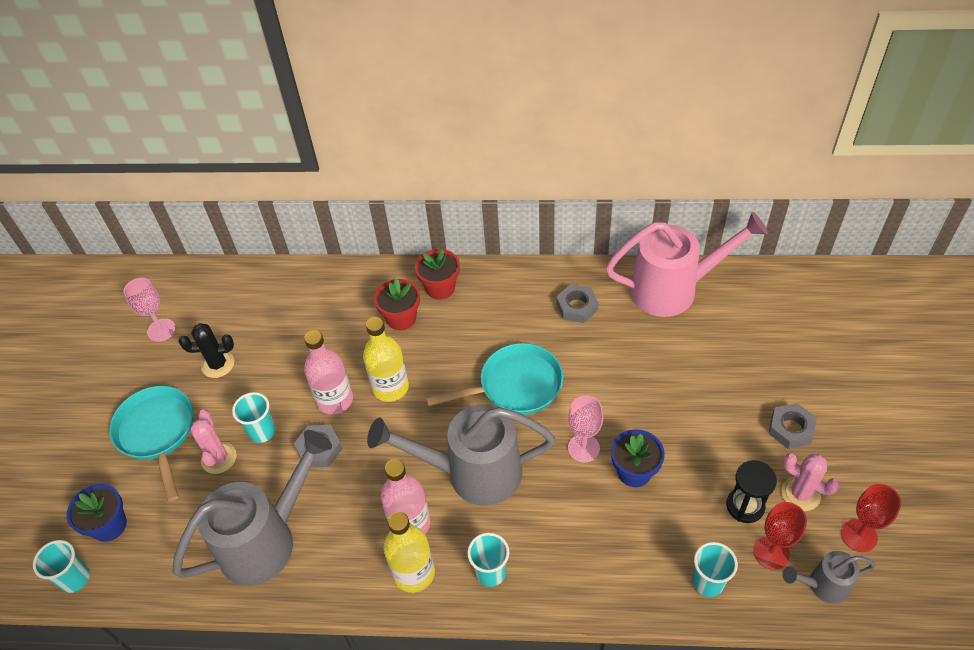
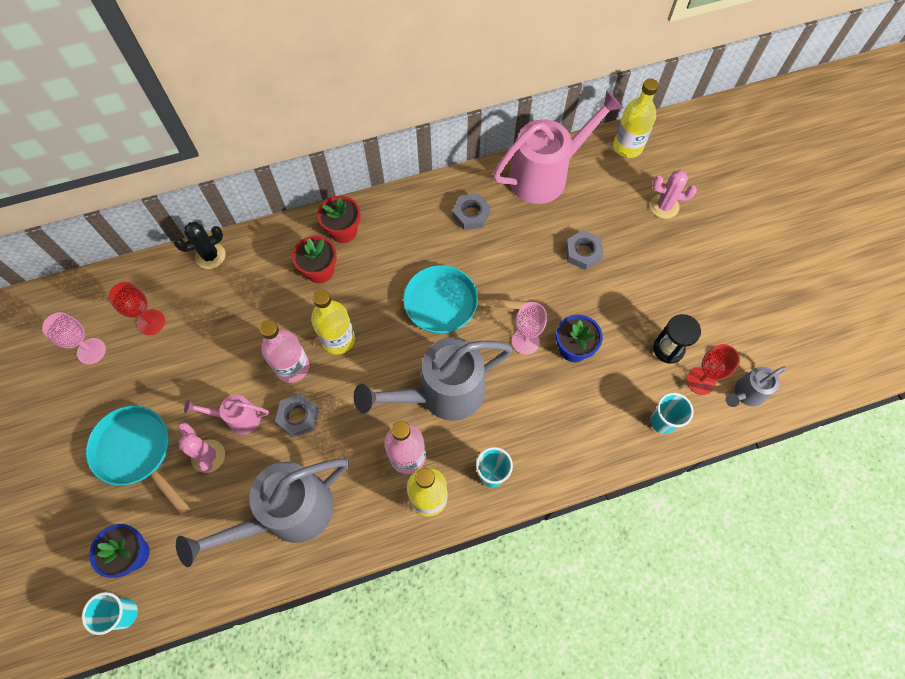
camera: 25 degrees left, 15 degrees up
(218, 364) = (165, 367): black cactus -> black cactus (210, 256)
(262, 432) = (238, 418): turquoise cup -> pink watering can
(267, 539) = (287, 514): grey watering can -> grey watering can turned 150 degrees counterclockwise
(515, 386) = (447, 304): turquoise pan -> turquoise pan turned 135 degrees counterclockwise
(777, 284) = (627, 147): none -> yellow bottle
(791, 429) = (680, 272): grey nut -> grey nut (583, 252)
(800, 494) = (706, 325): pink cactus -> pink cactus (664, 206)
(859, 535) = (758, 345): red goblet -> red goblet (151, 322)

